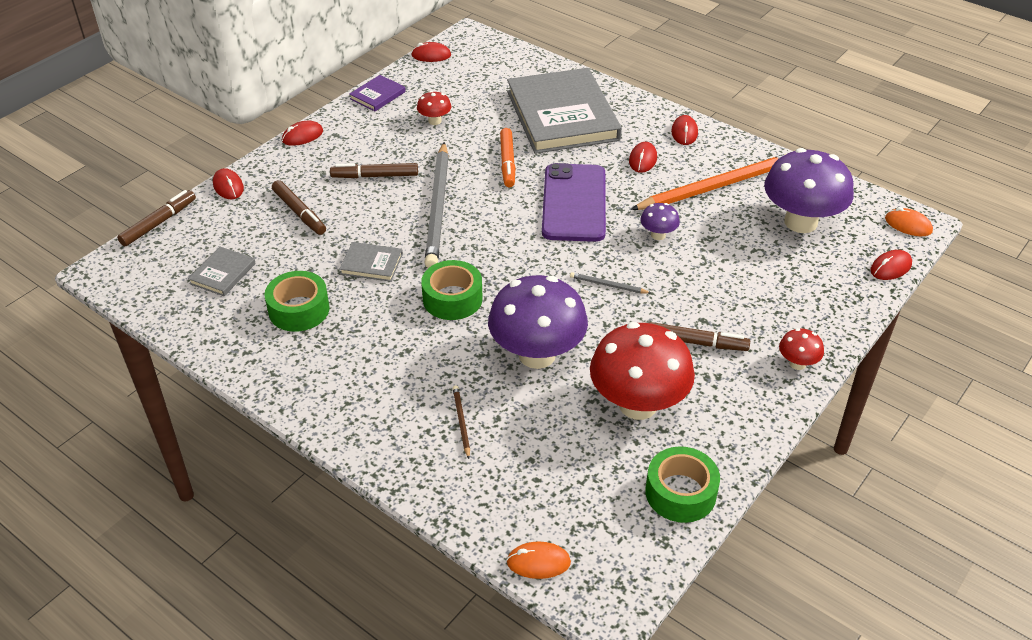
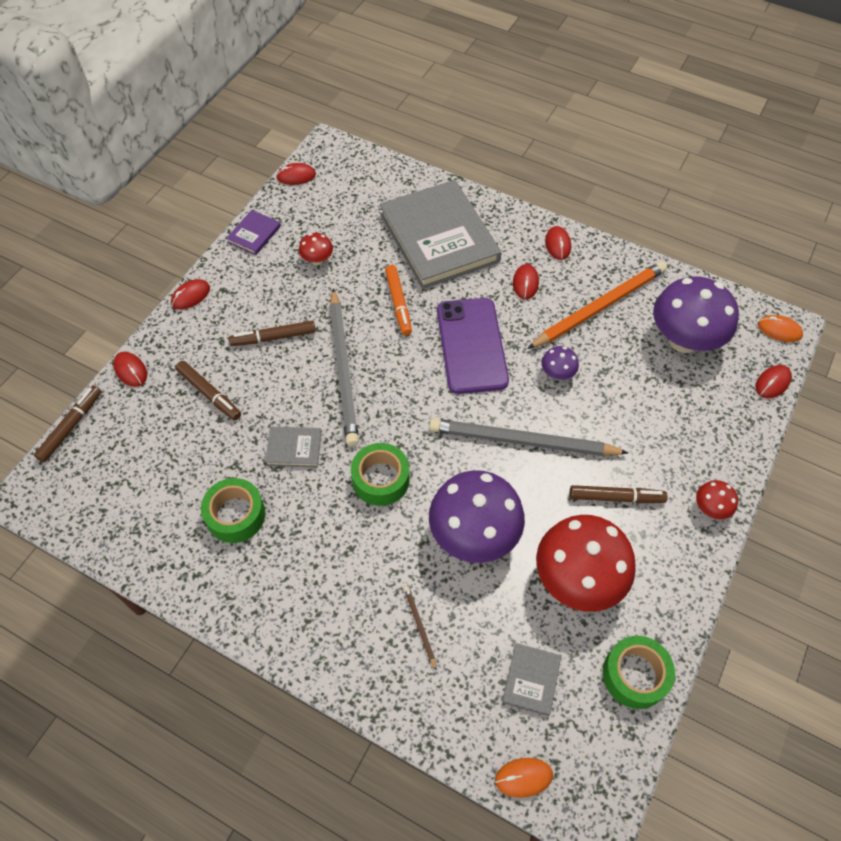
camera: 10 degrees left, 15 degrees up
(222, 273) = (150, 481): grey book -> grey book (531, 679)
(608, 285) = (523, 441): grey pencil -> grey pencil, size x2.50

